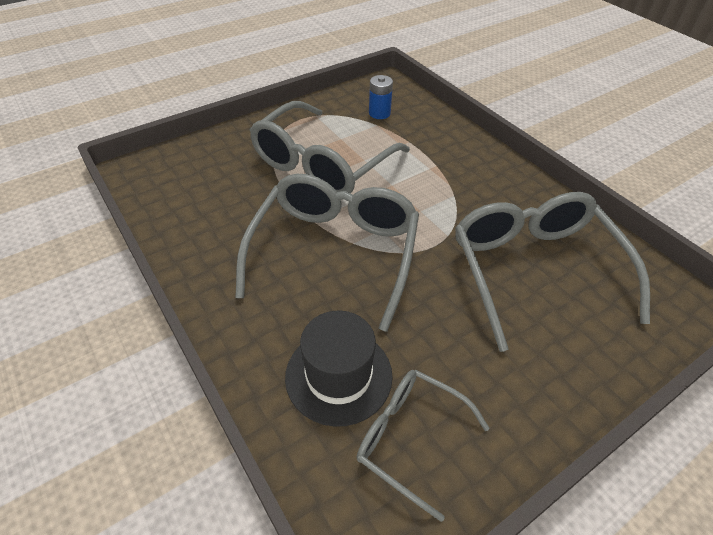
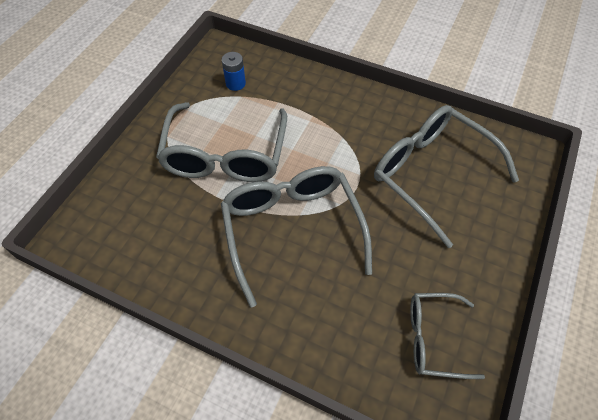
camera: 30 degrees left, 10 degrees up
(338, 375) = (362, 323): black hat -> none

